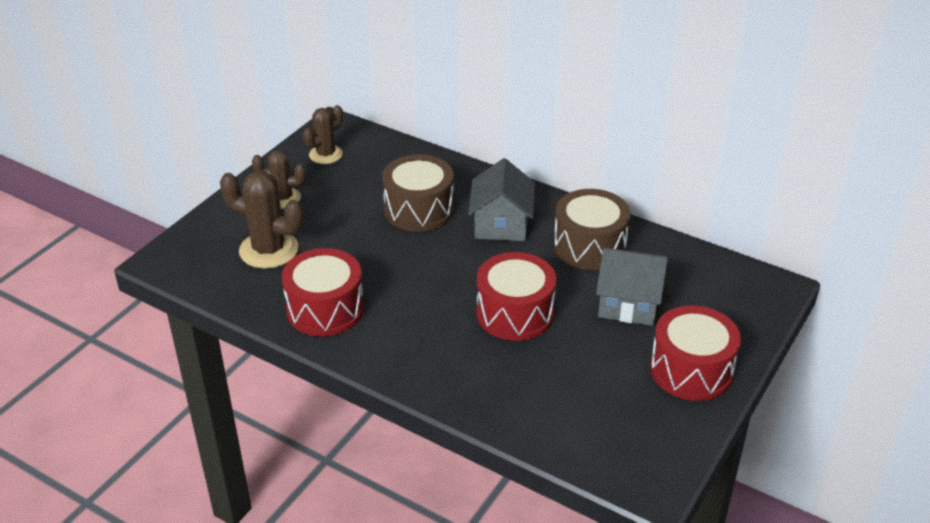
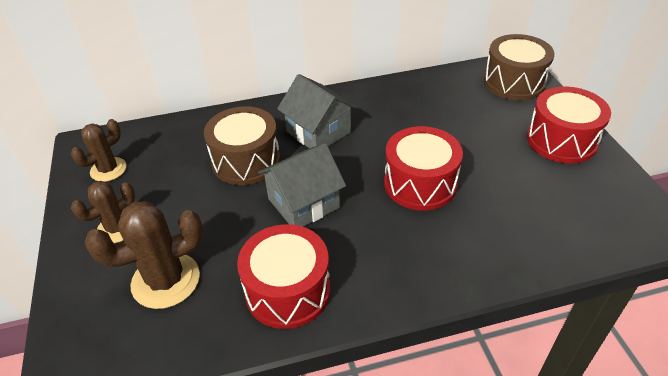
camera: 45 degrees left, 5 degrees up
(326, 154) = (108, 169): brown cactus -> brown cactus turned 45 degrees clockwise
(589, 246) = (392, 108): brown drum -> brown drum (514, 82)
(628, 303) = (469, 127): grey house -> grey house (303, 203)

